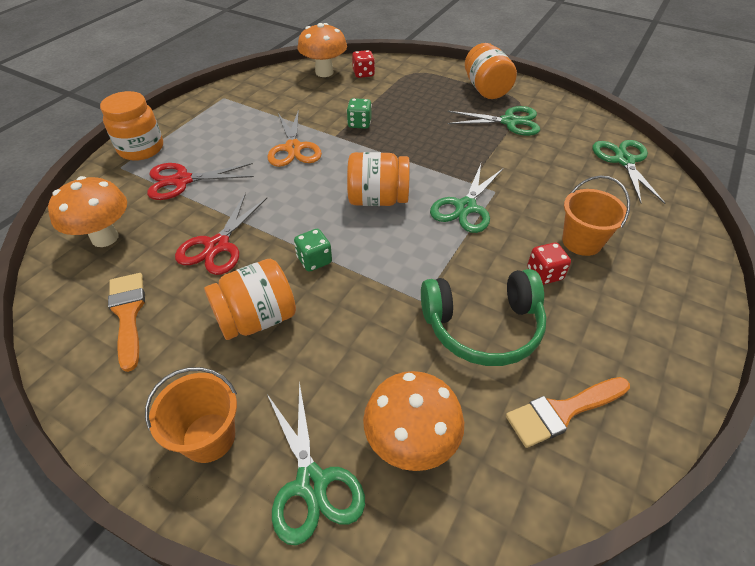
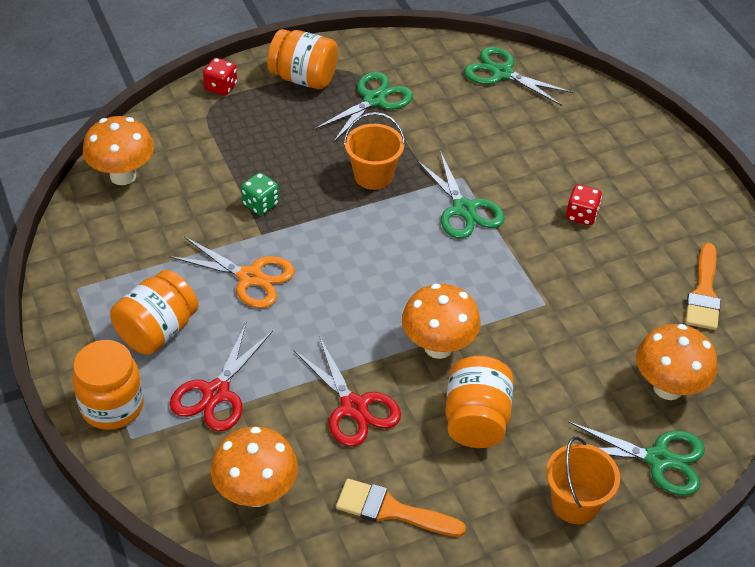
camera: 55 degrees left, 0 degrees up
(314, 260) = (438, 347): green dice -> orange mushroom
(363, 74) = (165, 146): red dice -> red dice (221, 87)
(378, 199) = (397, 259): orange jar -> orange jar (157, 331)
(483, 327) = (602, 285): green headphones -> none
(581, 241) = (568, 170): orange bucket -> orange bucket (373, 176)

